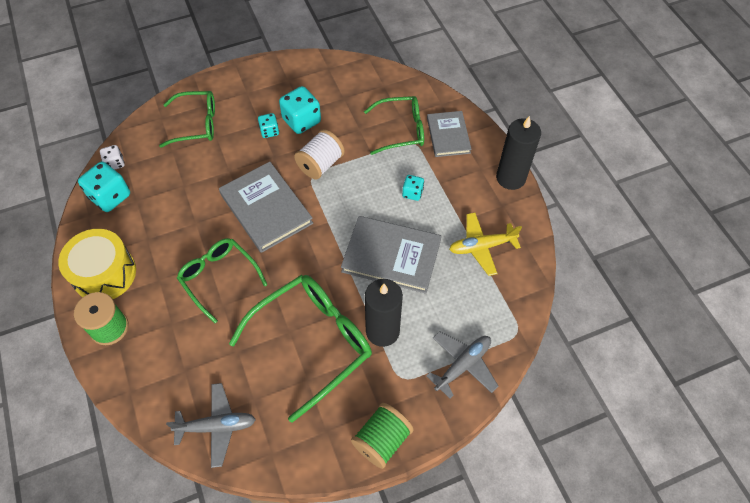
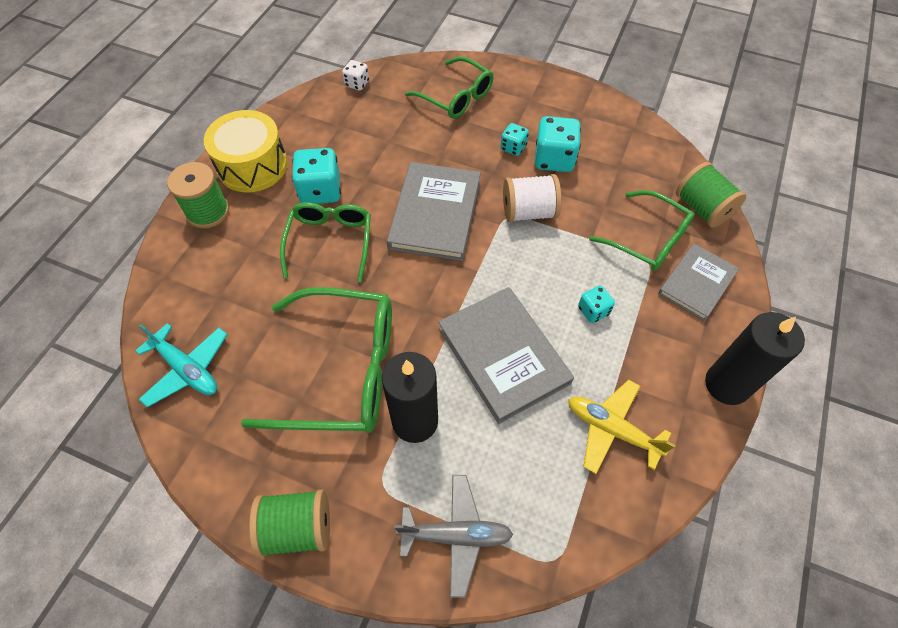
camera: 45 degrees right, 0 degrees up
(110, 197) = (324, 107): turquoise dice -> turquoise dice (320, 191)
(216, 426) = (187, 369): grey plane -> turquoise plane
(411, 90) = (702, 209): none -> green spool

